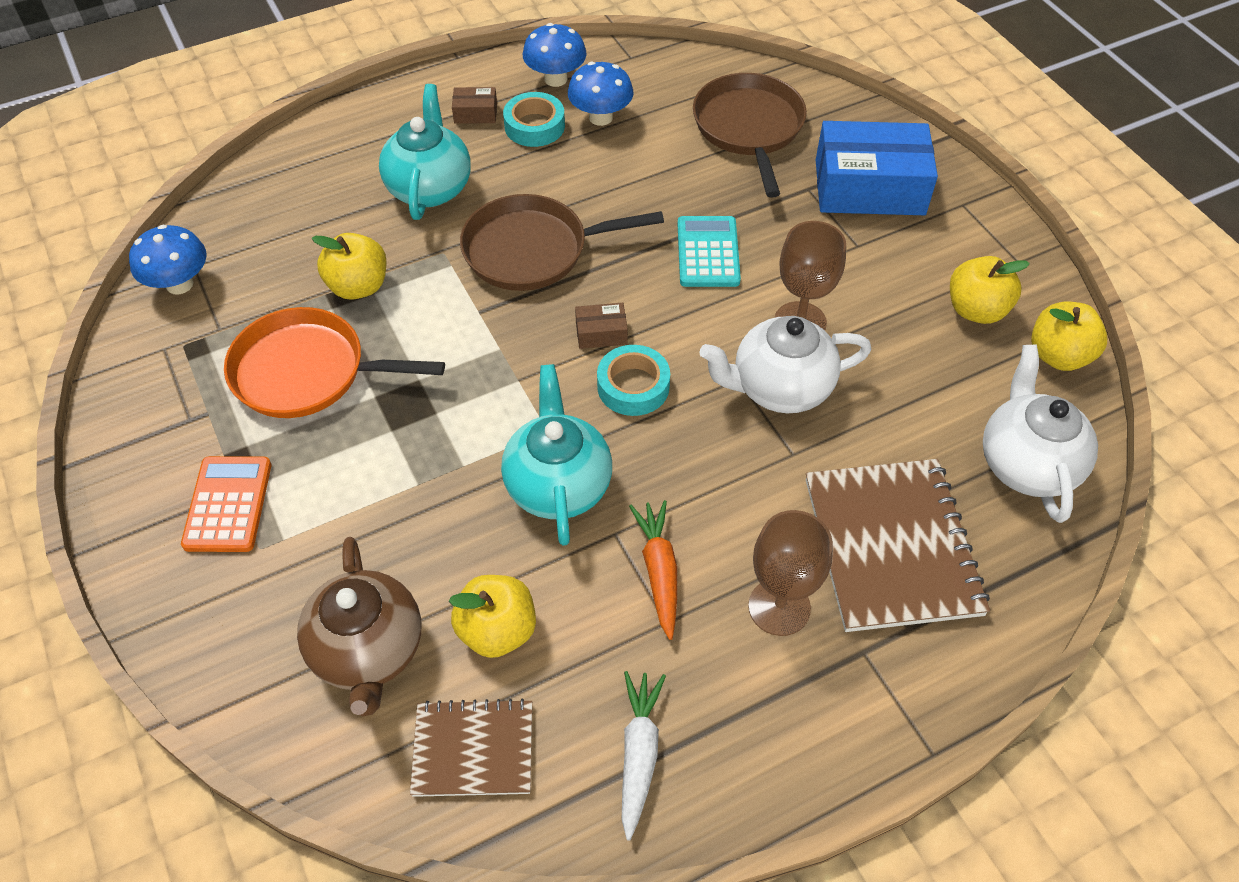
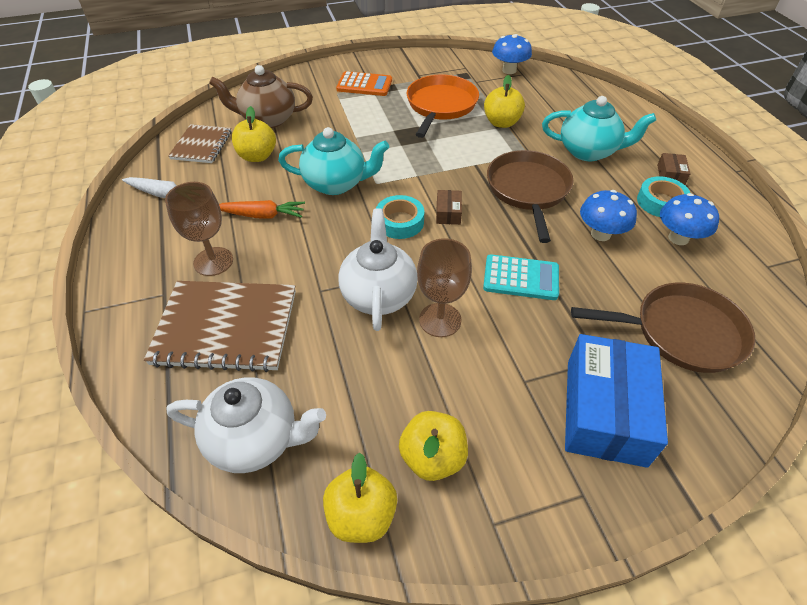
camera: 100 degrees right, 5 degrees down
(555, 79) = (723, 218): blue mushroom -> blue mushroom (600, 234)

